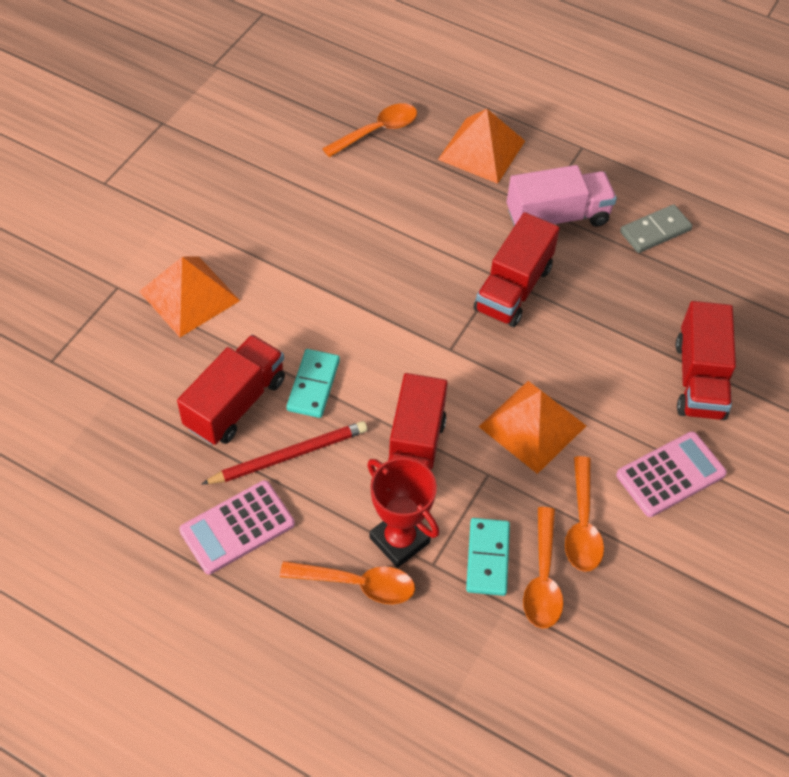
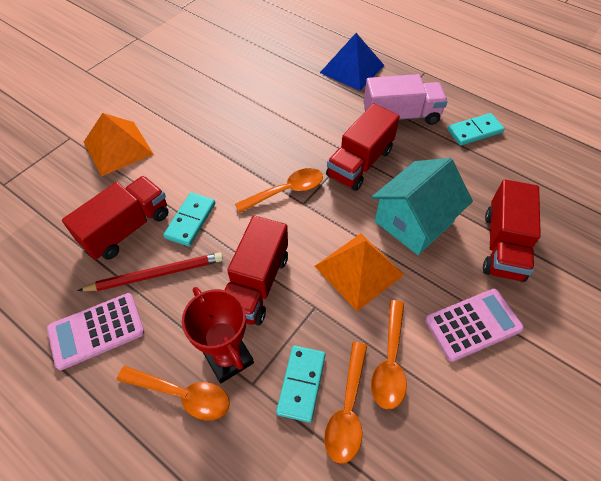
camera: 10 degrees right, 0 degrees up
(377, 131) = (281, 52): orange spoon -> orange spoon (286, 191)
(482, 150) = (352, 69): orange pyramid -> blue pyramid
(590, 360) = (414, 221): none -> turquoise house
(655, 231) = (474, 131): grey domino -> turquoise domino

